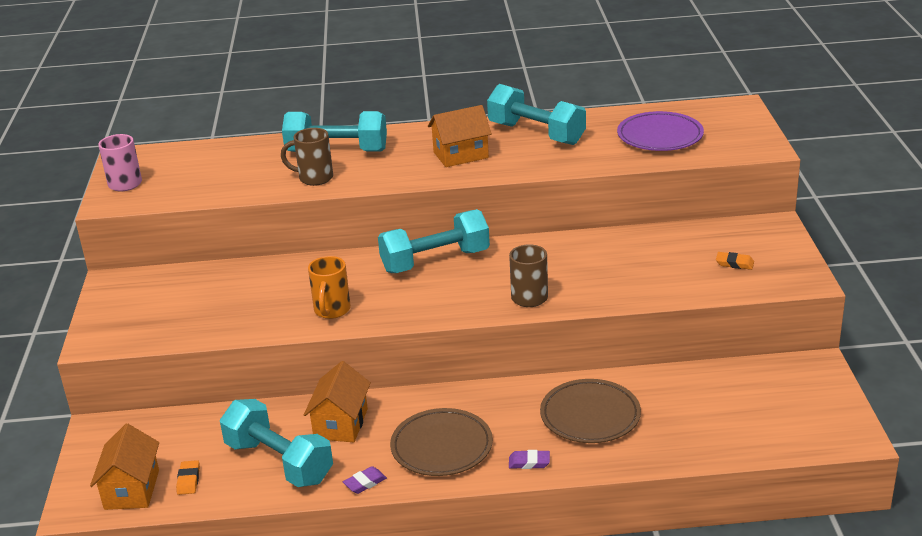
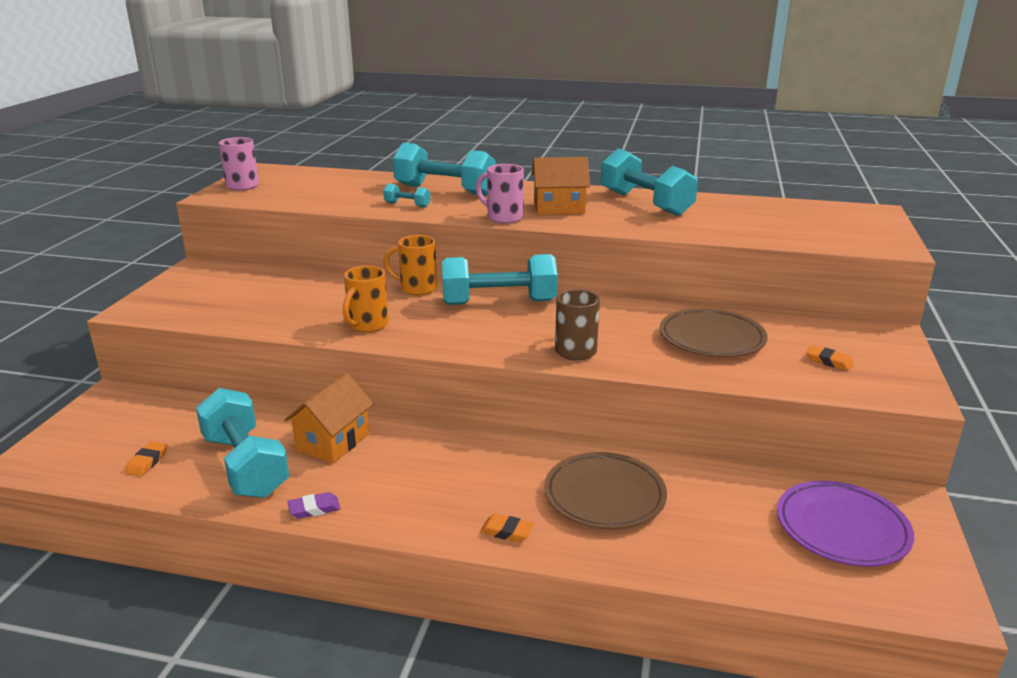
camera: 15 degrees right, 5 degrees down
(132, 489) = (89, 458): orange house -> none
(314, 178) = (407, 205): brown mug -> turquoise dumbbell
(350, 261) = (416, 288): none -> orange mug
(416, 177) = (503, 217): none -> pink mug
(441, 447) = (420, 490): brown plate -> brown plate (711, 338)
(529, 462) = (507, 531): purple eraser -> orange eraser
(660, 136) = (776, 222): purple plate -> purple plate (842, 528)

